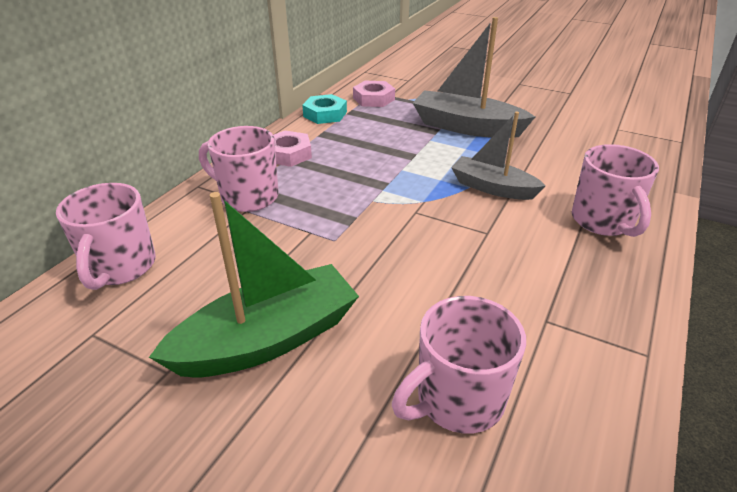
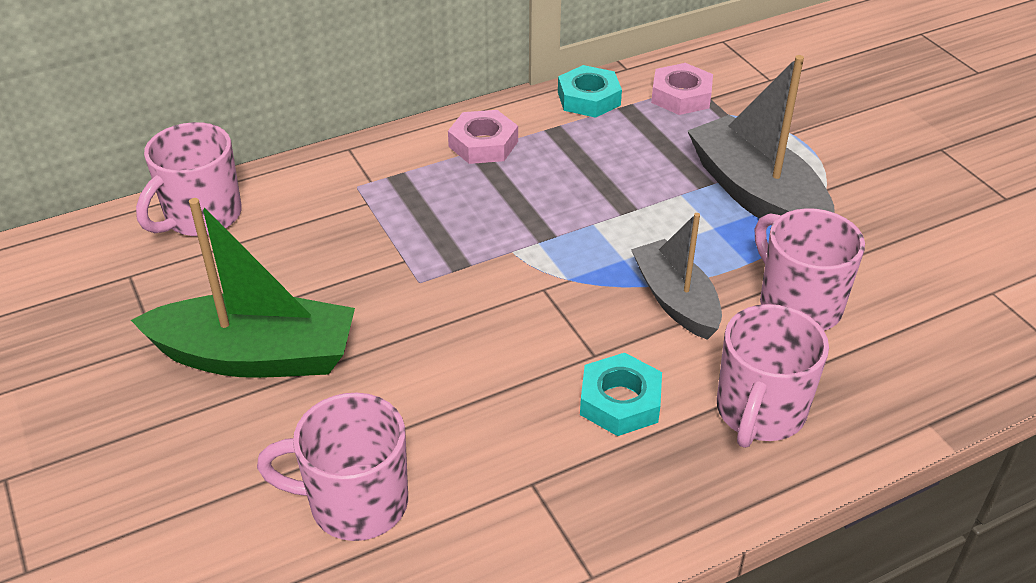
camera: 35 degrees right, 5 degrees up
(248, 197) = (384, 186): pink mug -> pink mug (798, 305)
(532, 250) = (620, 401): none -> turquoise nut

